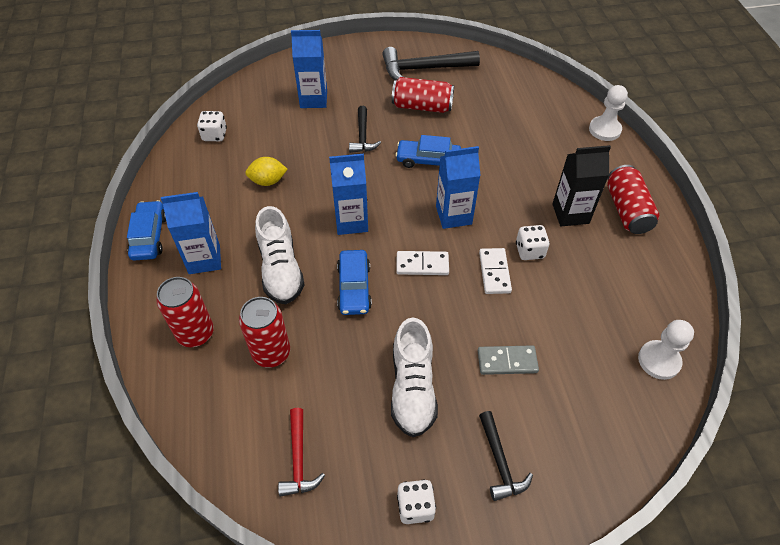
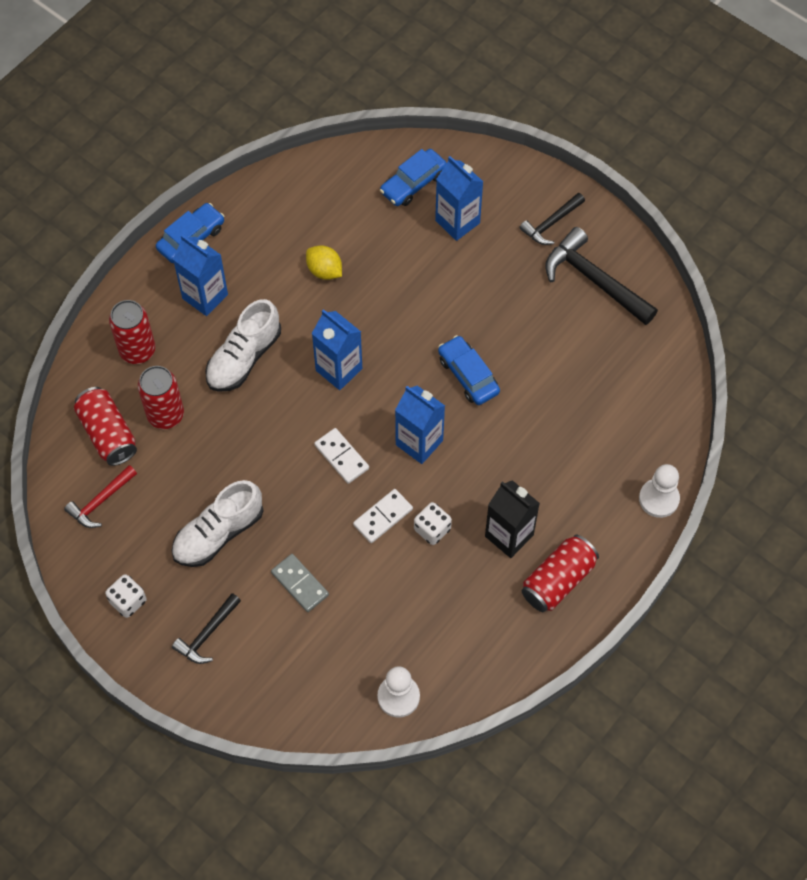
camera: 50 degrees right, 10 degrees up
(214, 135) = (337, 184): white dice -> none
(354, 288) = (273, 424): blue car -> blue car (413, 183)
(363, 136) = (448, 300): black hammer -> black hammer (551, 223)
(422, 106) = (536, 318): red can -> red can (107, 434)

